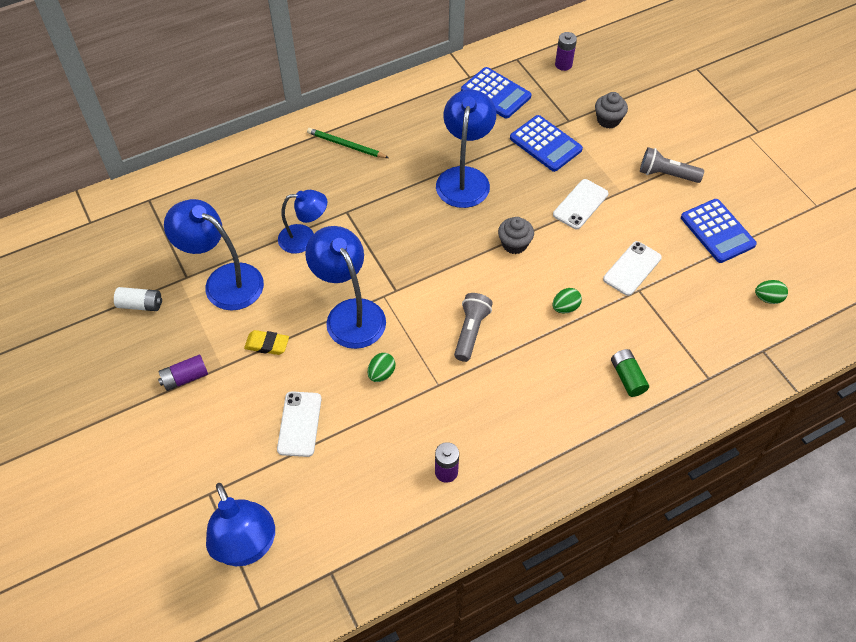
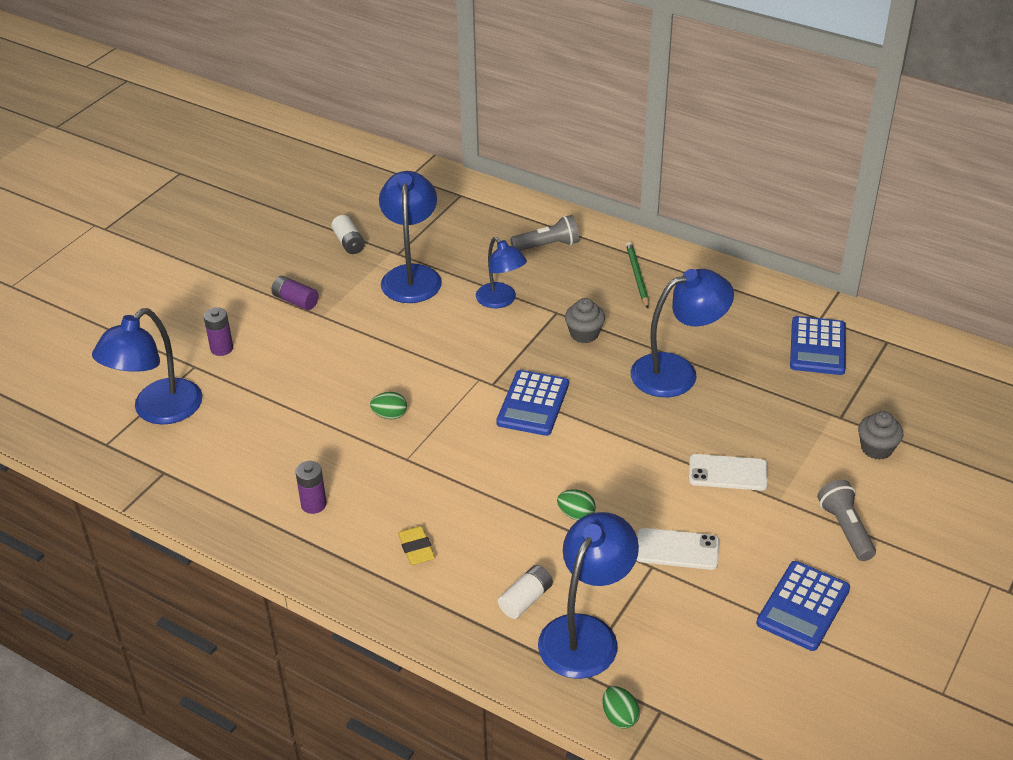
camera: 60 degrees right, 15 degrees down
(267, 344) = (365, 331): yellow eraser -> yellow eraser (416, 548)
(299, 424) = (298, 387): white phone -> none
(350, 313) = (440, 366): blue lamp -> blue lamp (586, 633)
(471, 332) = (486, 456): grey flashlight -> grey flashlight (547, 245)
(514, 244) = (624, 443): grey cupcake -> grey cupcake (584, 334)
(545, 144) = (786, 412): blue calculator -> blue calculator (533, 404)
(563, 64) = (921, 380): purple battery -> purple battery (222, 348)
(627, 377) = (525, 599): green battery -> white battery
(768, 298) = (743, 690): green egg -> green egg (619, 717)

